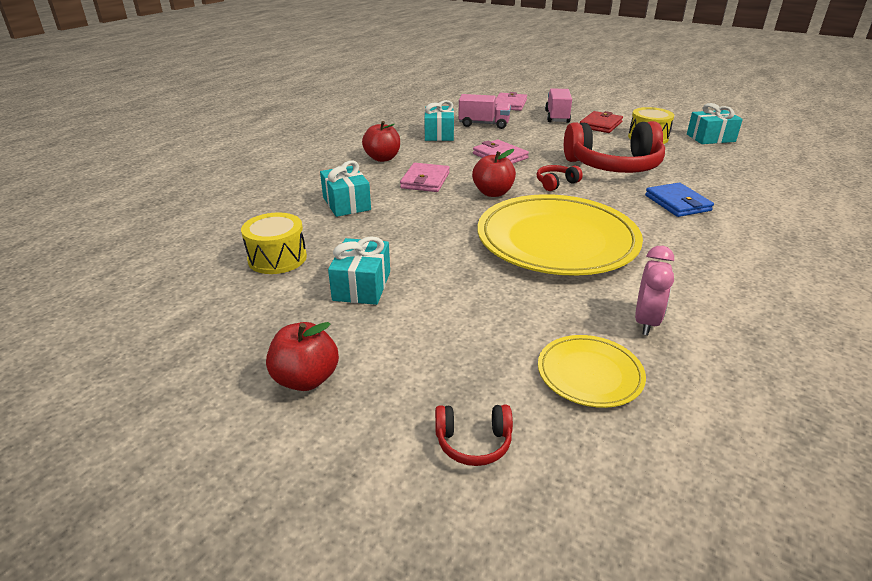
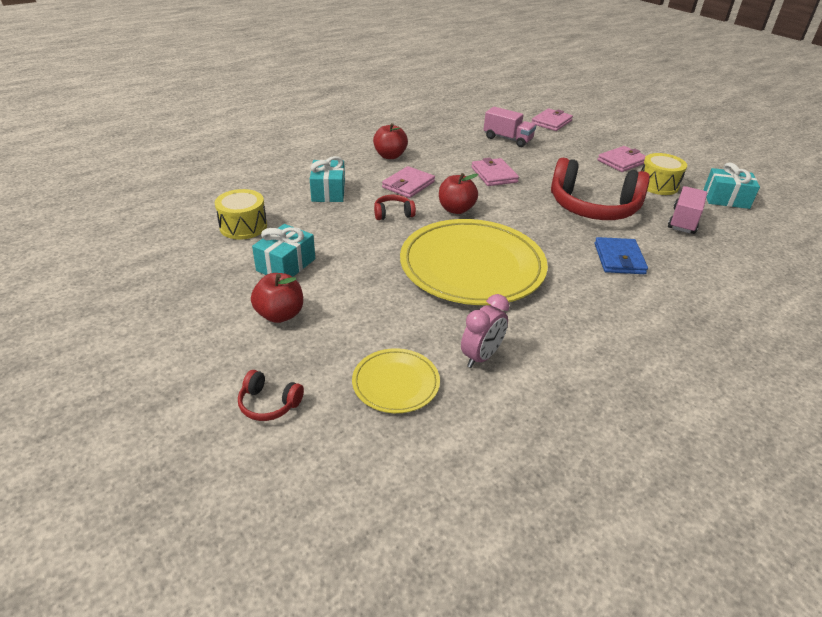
camera: 20 degrees right, 5 degrees up
(306, 379) = (195, 324): red apple -> red apple (280, 314)
(439, 134) = (458, 141): turquoise gift -> none
(556, 183) = (521, 213): red headphones -> red headphones (393, 213)
(557, 117) = (585, 144): pink truck -> pink truck (683, 221)
(600, 125) = (622, 161): red wallet -> pink wallet

